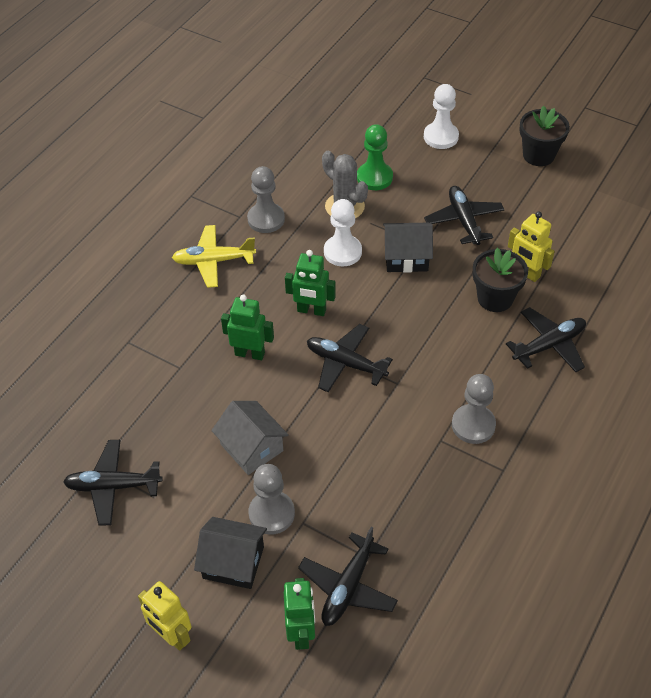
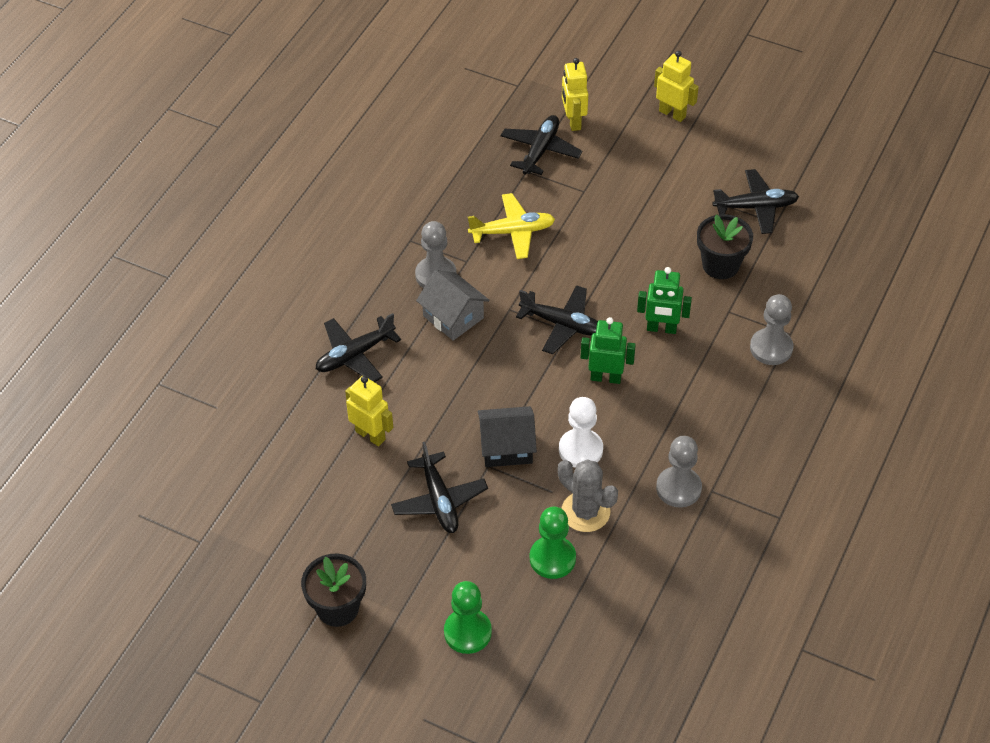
camera: 175 degrees right, 0 degrees up
(213, 261) = (726, 429): yellow plane -> yellow plane (512, 232)
(233, 562) = (636, 161): black house -> none
(251, 447) = (640, 244): grey house -> grey house (453, 317)
(271, 513) = (611, 195): grey pawn -> grey pawn (771, 348)
(301, 632) = (573, 121): green robot -> yellow robot
(441, 137) = (467, 632): white pawn -> green pawn
(495, 298) = (407, 403): black flower pot -> black flower pot (720, 265)

